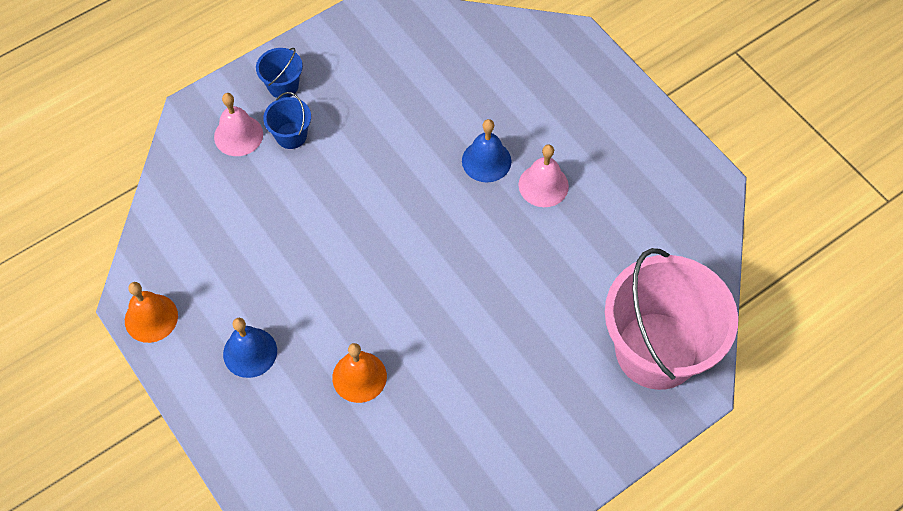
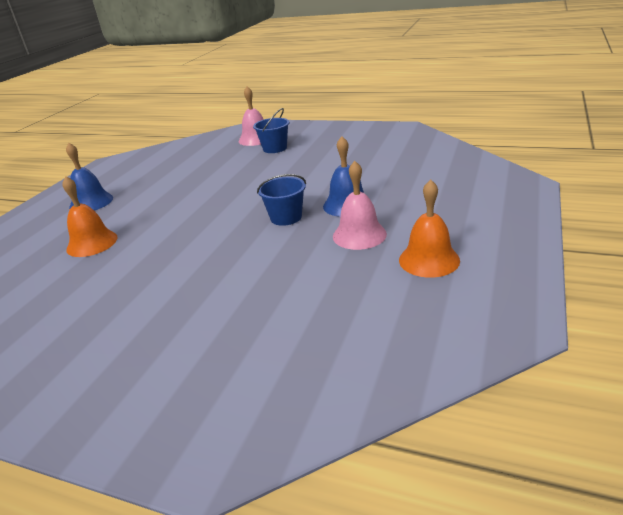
camera: 60 degrees right, 30 degrees down
(151, 318) = (100, 170): orange bell -> orange bell (429, 260)
(283, 86) = (308, 133): blue bucket -> blue bucket (286, 217)
(656, 350) = (238, 391): pink bucket -> none

